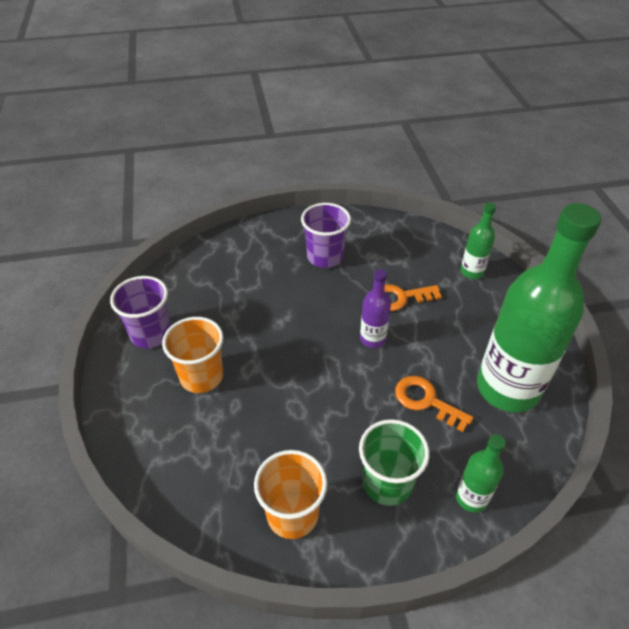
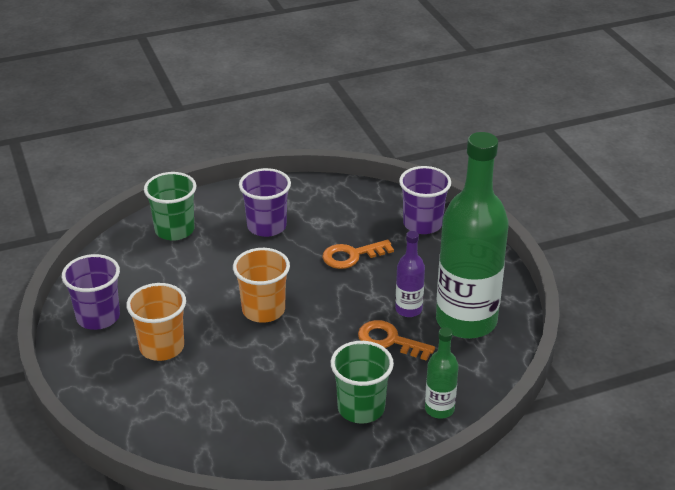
camera: 10 degrees left, 10 degrees down
(241, 250) = (174, 230): none -> green cup
(292, 514) = (277, 442): orange cup -> orange cup (263, 310)
(372, 339) = (329, 295): purple bottle -> purple bottle (408, 309)
(472, 272) = (422, 224): green bottle -> purple cup

